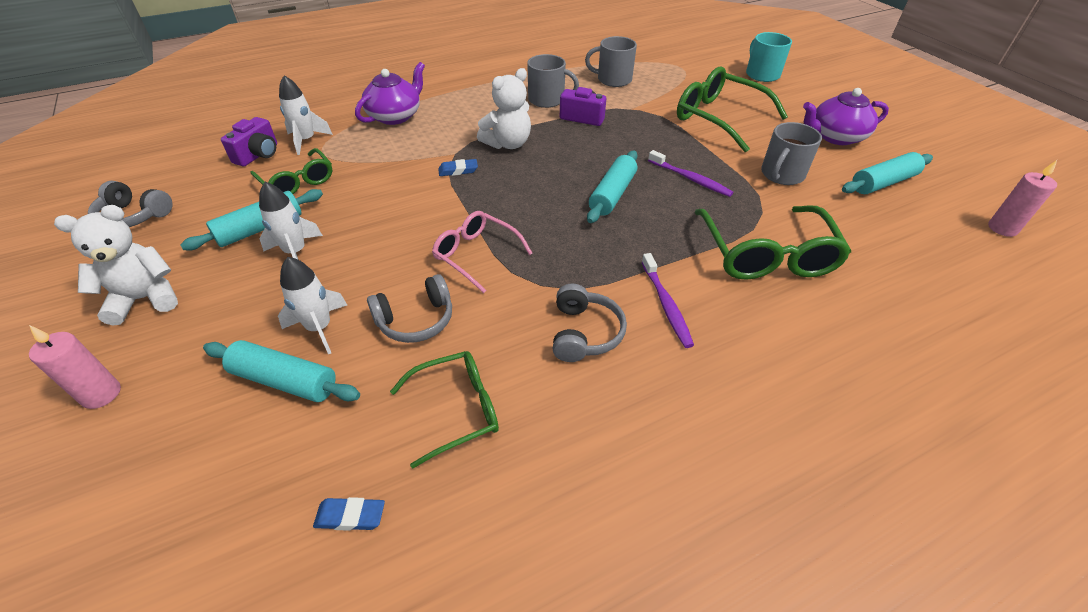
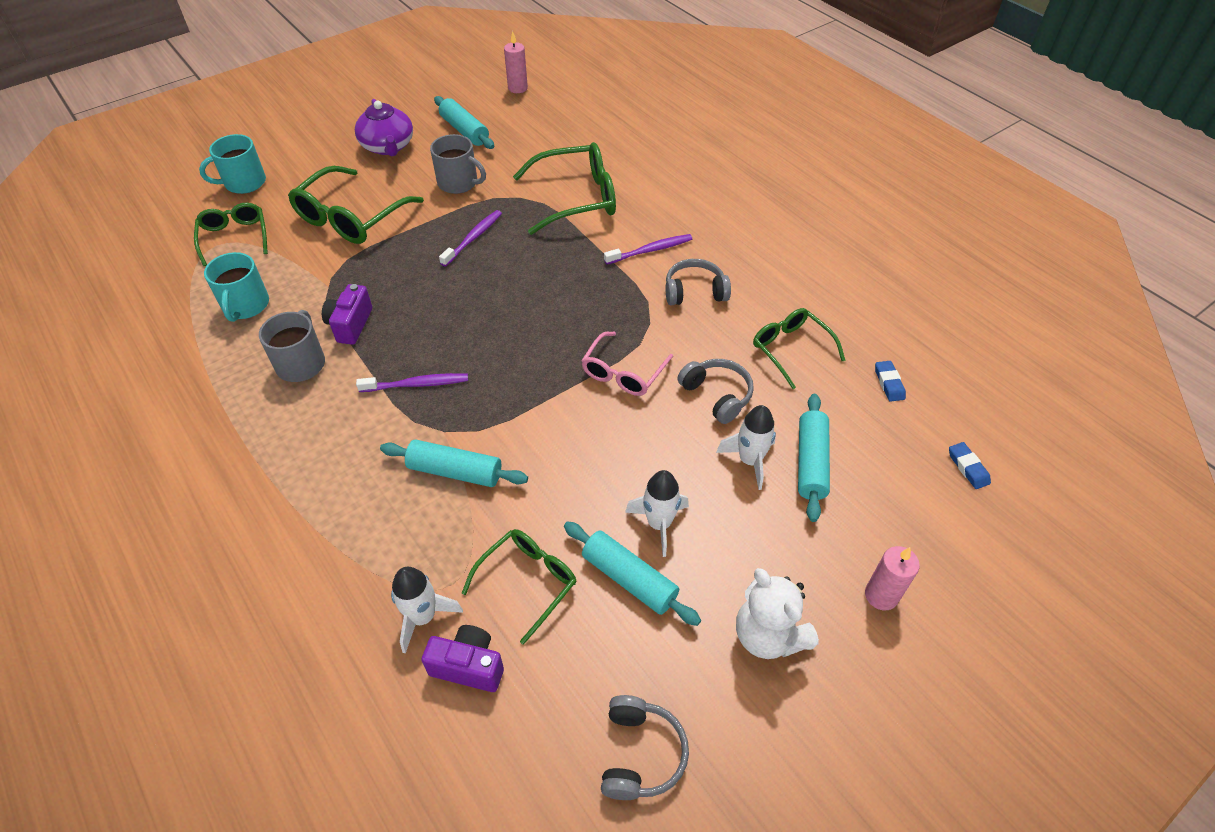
camera: 100 degrees left, 5 degrees up
(395, 116) = (346, 525): purple teapot -> none
(458, 170) = (481, 419): blue eraser -> blue eraser (968, 467)
(508, 144) = (417, 384): white teddy bear -> purple toothbrush
(612, 194) = (508, 289): turquoise rolling pin -> turquoise rolling pin (455, 471)
(613, 79) = (245, 305): grey mug -> turquoise mug
(691, 73) = (234, 237): none -> green glasses

